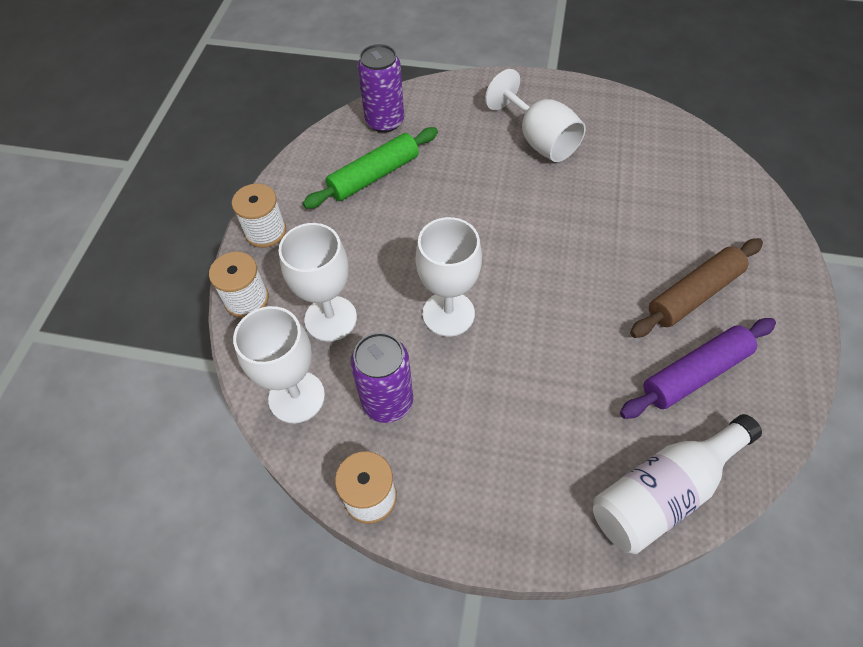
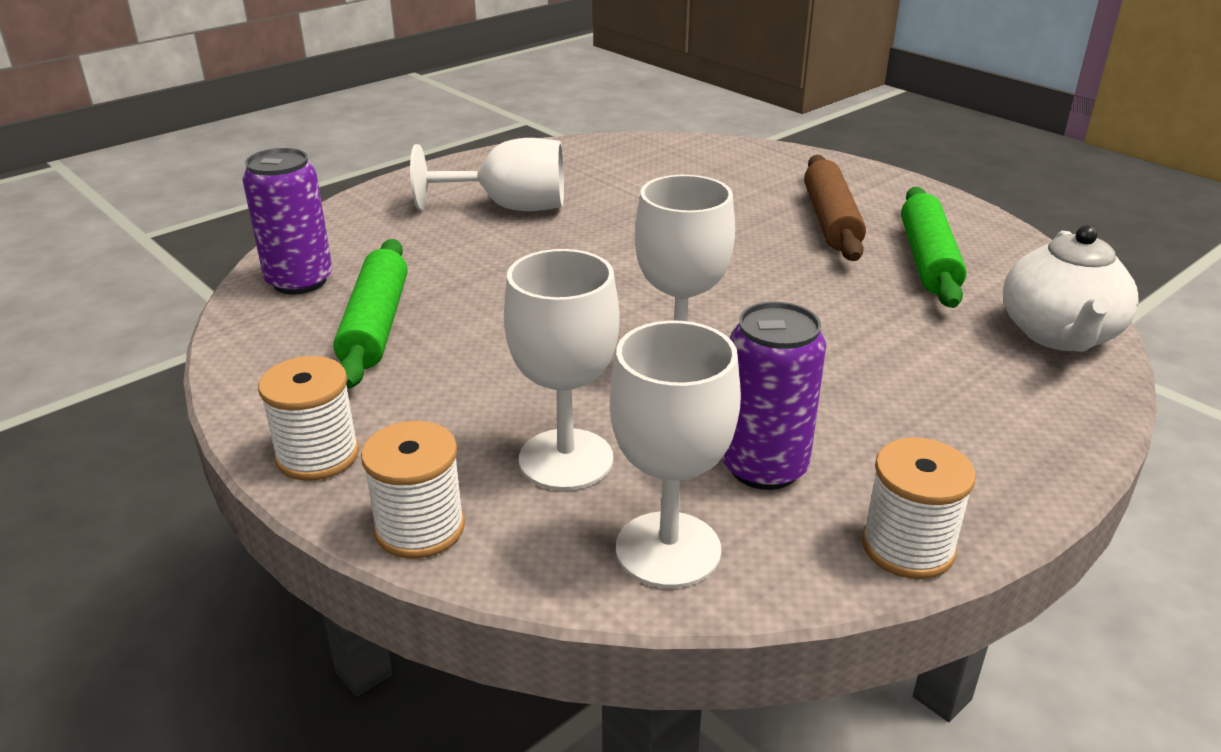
camera: 55 degrees left, 25 degrees down
(663, 492) = (1059, 335): white bottle -> white teapot
(694, 374) = (928, 260): purple rolling pin -> green rolling pin

